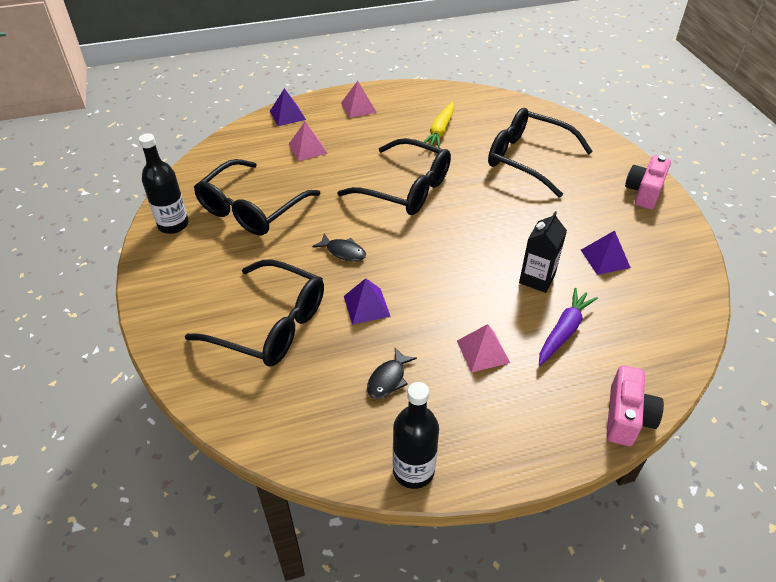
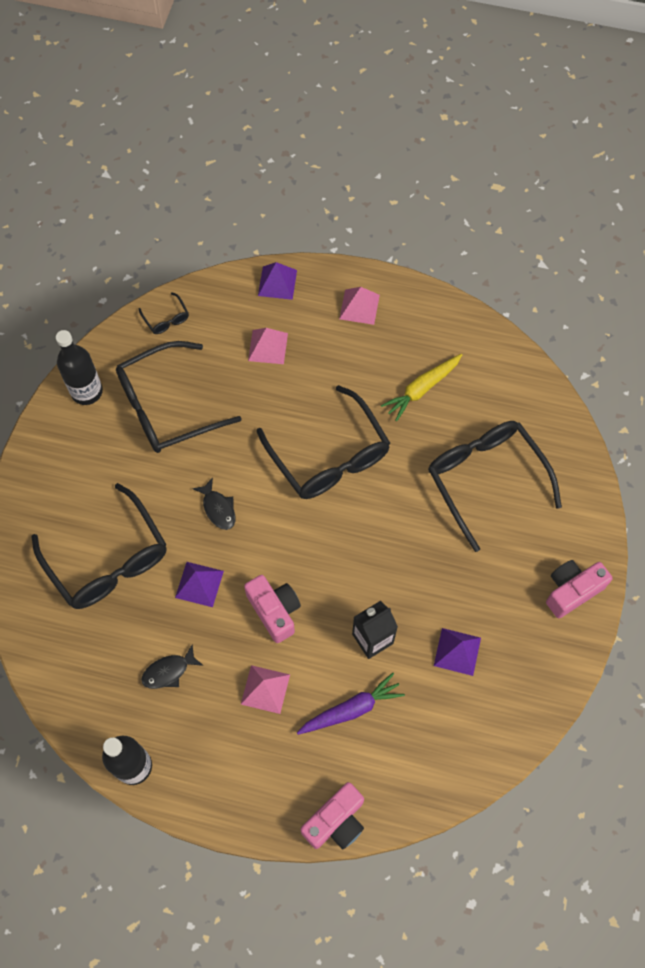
camera: 30 degrees right, 20 degrees up
(213, 161) = (166, 319): none -> black glasses
(444, 296) = (274, 611): none -> pink camera

